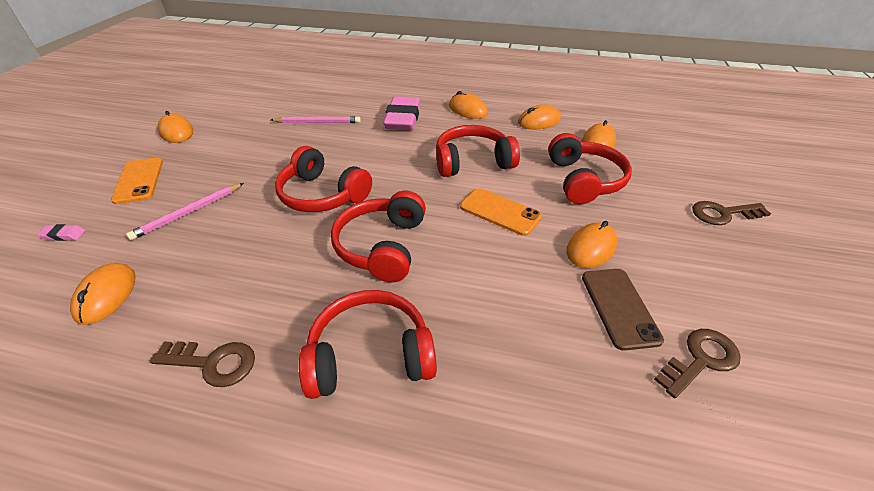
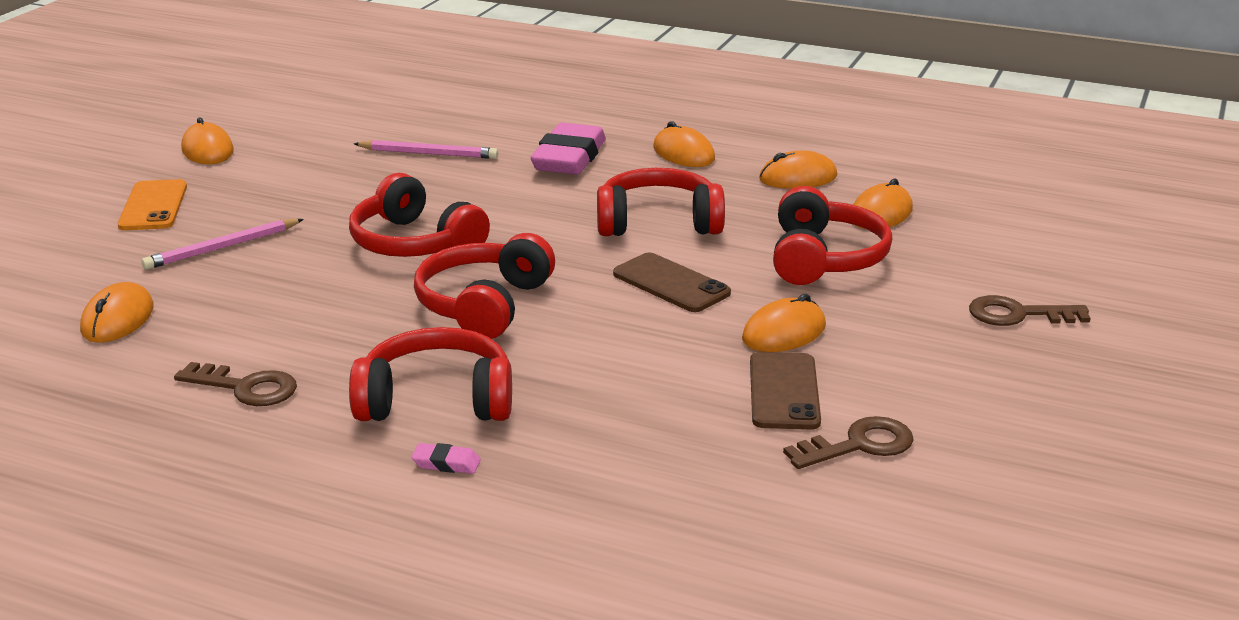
camera: 10 degrees right, 15 degrees down
(63, 235) = (57, 257): pink eraser -> pink eraser (446, 463)
(500, 212) = (671, 283): orange phone -> brown phone

